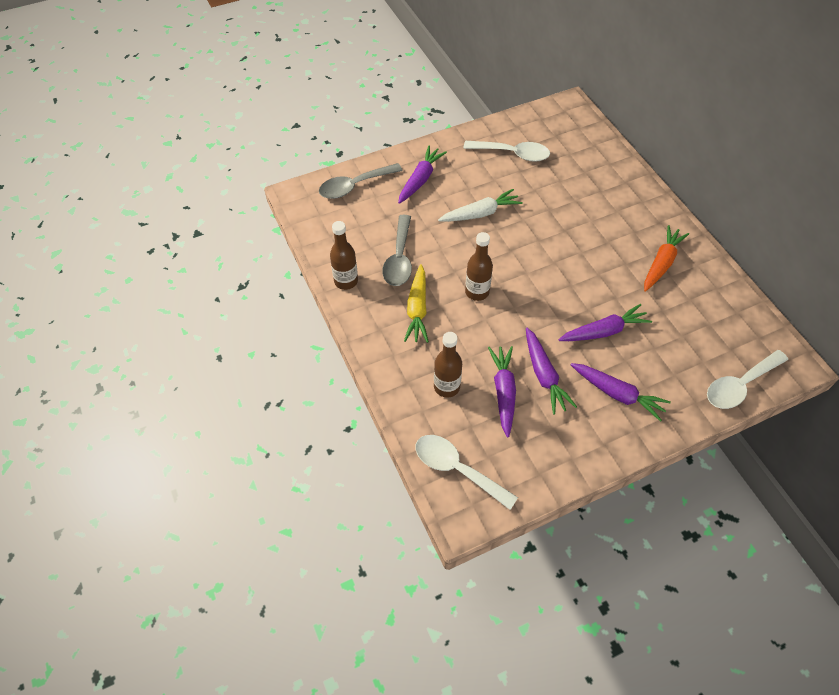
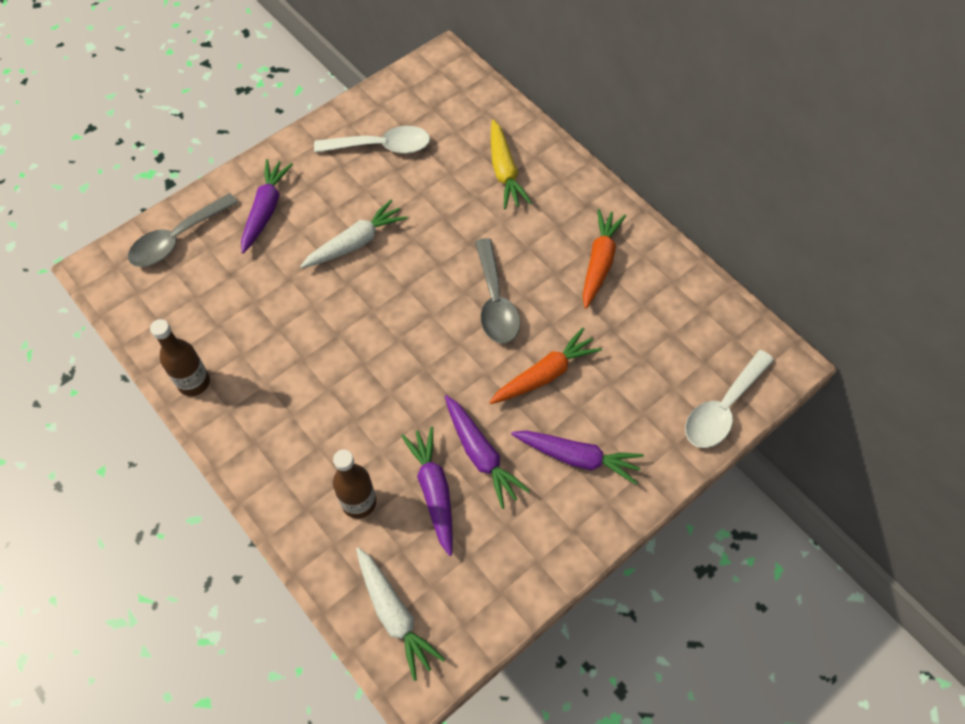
camera: 15 degrees left, 5 degrees up
(399, 258) = (260, 333): grey spoon -> grey spoon (495, 302)
(417, 309) = (299, 400): yellow carrot -> yellow carrot (504, 171)
(457, 469) = (394, 615): white spoon -> white carrot
(477, 292) = (372, 357): brown bottle -> none
(604, 331) = (545, 374): purple carrot -> orange carrot

